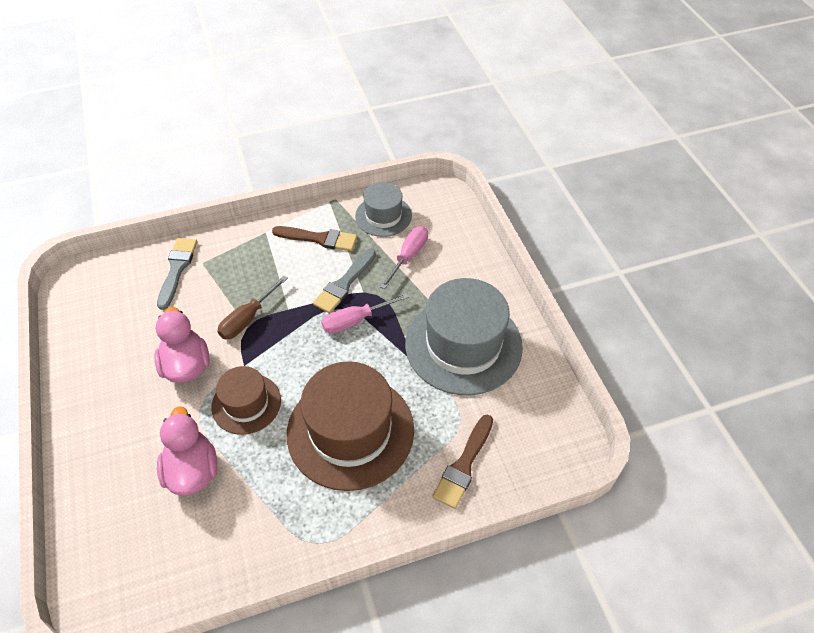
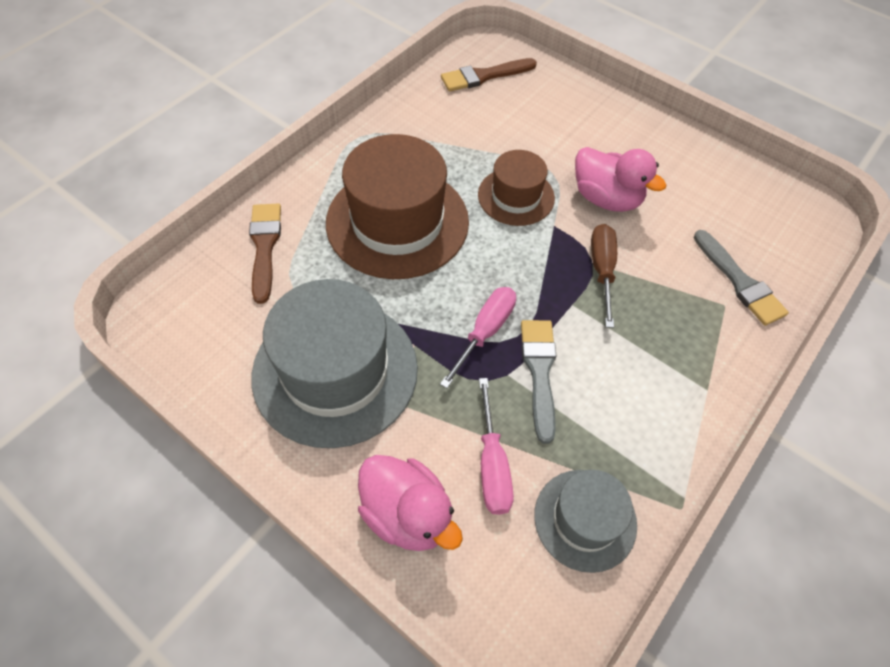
camera: 145 degrees right, 5 degrees up
(192, 470) = (506, 132): pink duck -> pink duck (407, 514)
(319, 239) = (633, 420): brown brush -> brown brush (484, 76)

